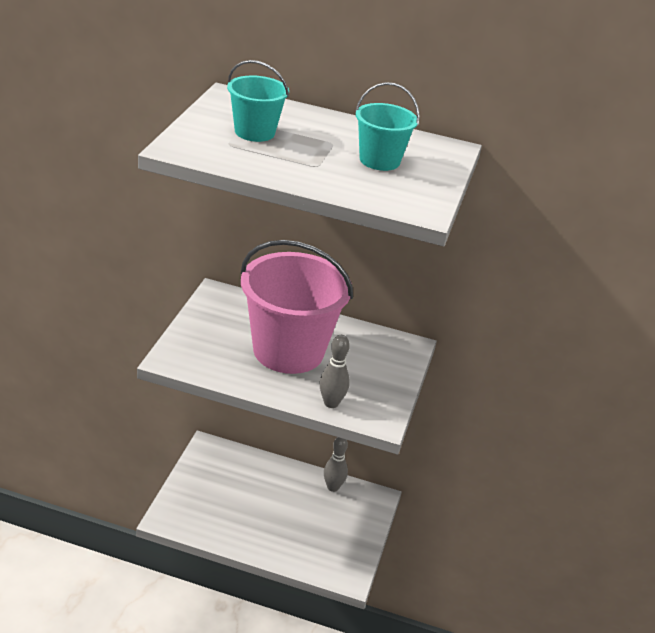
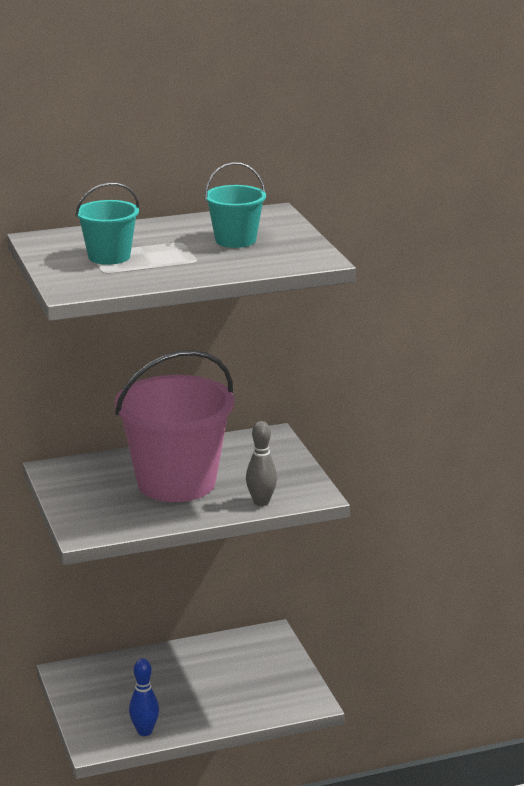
camera: 30 degrees left, 10 degrees down
(209, 527) = (144, 731): none -> blue bowling pin
(333, 487) = (222, 645): grey bowling pin -> none

